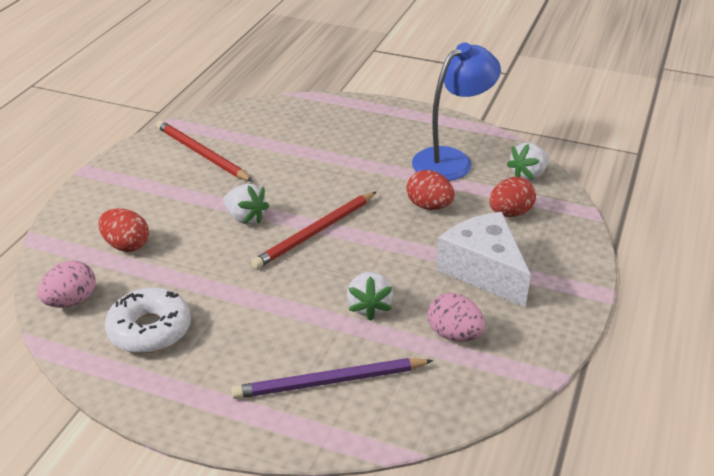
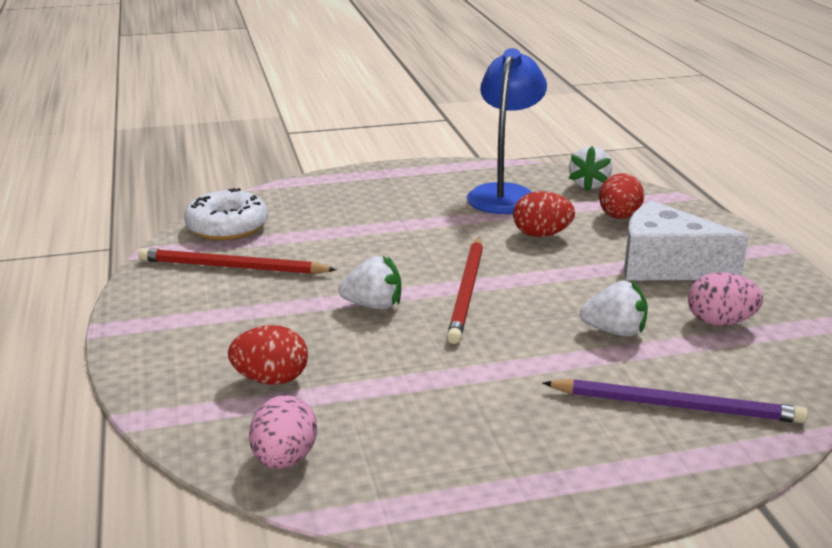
camera: 35 degrees left, 10 degrees down
(150, 330) = (425, 445): white donut -> white donut (227, 227)
(329, 382) = (677, 406): purple pencil -> purple pencil turned 120 degrees counterclockwise
(369, 307) = (615, 331): white strawberry -> white strawberry turned 45 degrees counterclockwise

